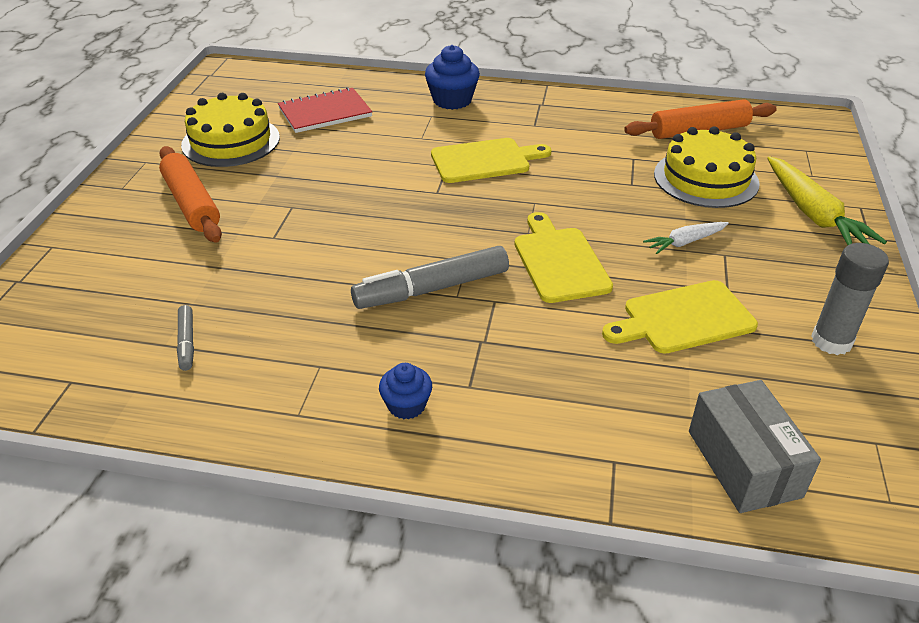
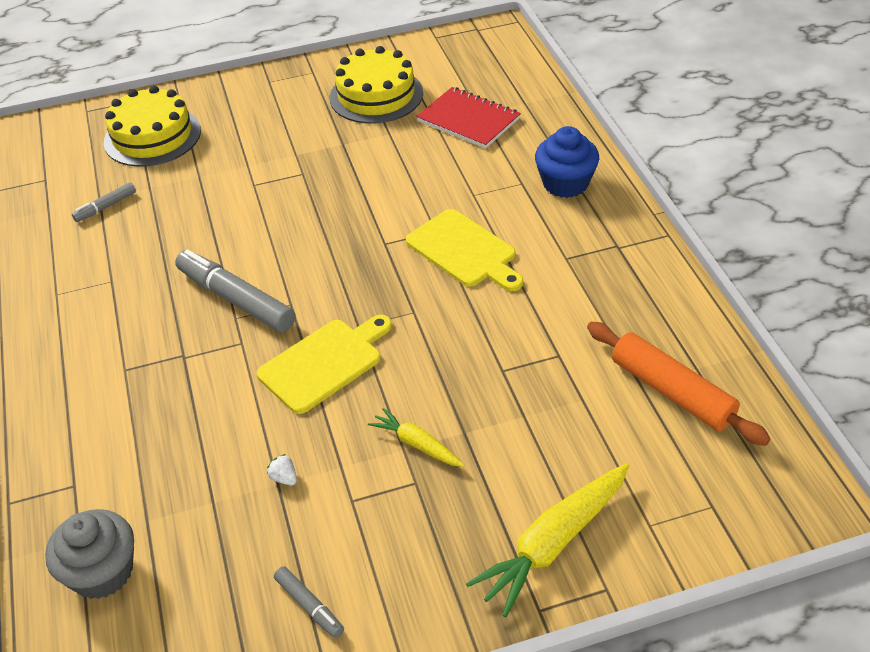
camera: 65 degrees right, 5 degrees up
(191, 203) = (271, 123): orange rolling pin -> none
(406, 405) = (88, 344): blue cupcake -> none
(683, 318) = (284, 478): yellow cutting board -> white strawberry
(685, 242) = (417, 444): white carrot -> yellow carrot
(705, 178) = (561, 427): yellow cake -> yellow cake (152, 136)
(743, 463) = (102, 572): grey box -> grey cupcake
(831, 341) = (309, 606): grey glue stick -> grey marker

